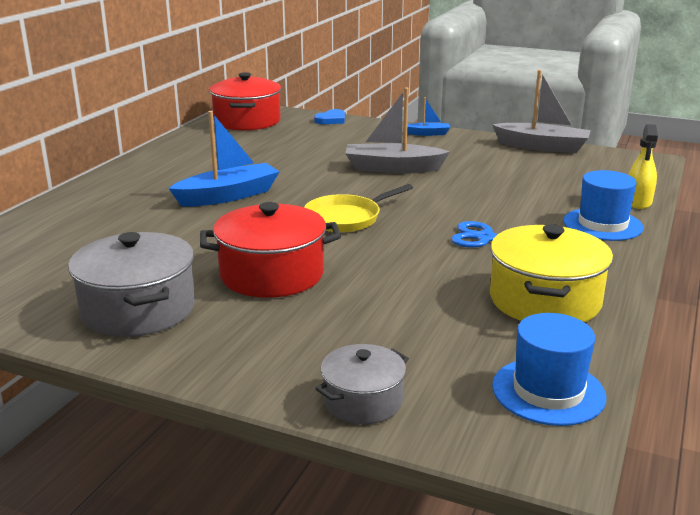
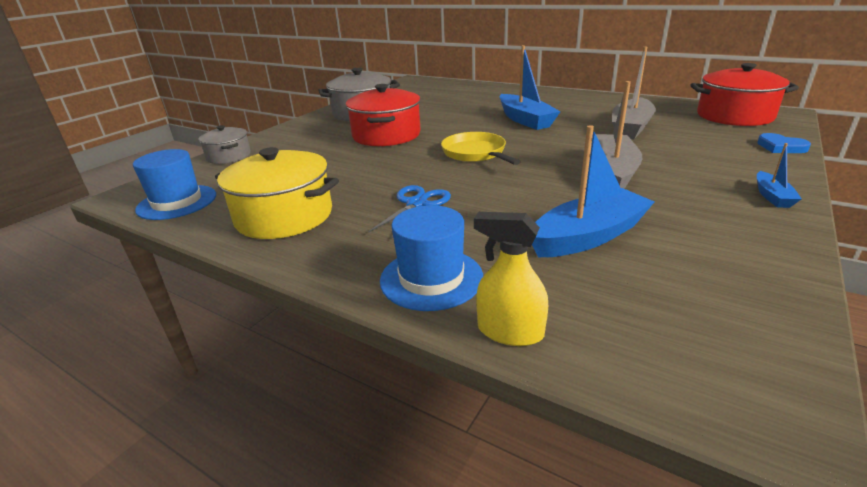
camera: 100 degrees right, 5 degrees up
(513, 181) = (588, 236): none -> blue boat
(542, 147) = (778, 284): grey boat -> grey boat (630, 128)

